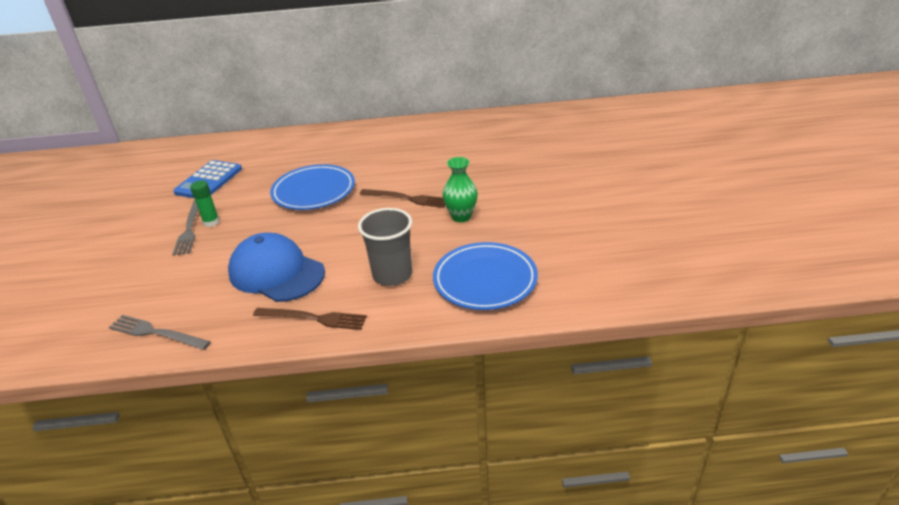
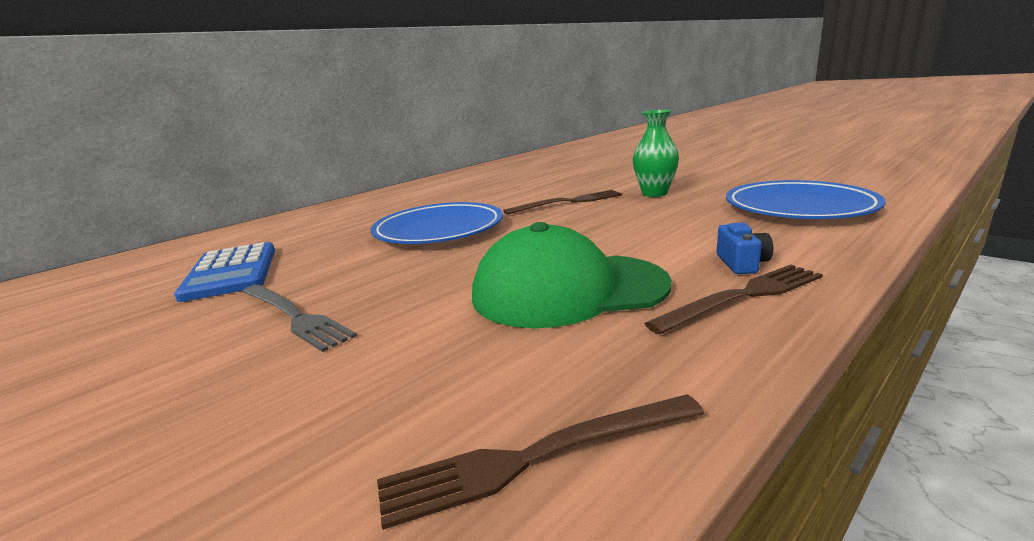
camera: 40 degrees left, 15 degrees down
(156, 333) = (536, 457): grey fork -> brown fork
(211, 222) = (327, 297): green glue stick -> none
(276, 272) = (568, 290): blue cap -> green cap
(357, 301) = (742, 263): none -> blue camera
(392, 275) = (711, 236): grey cup -> none

